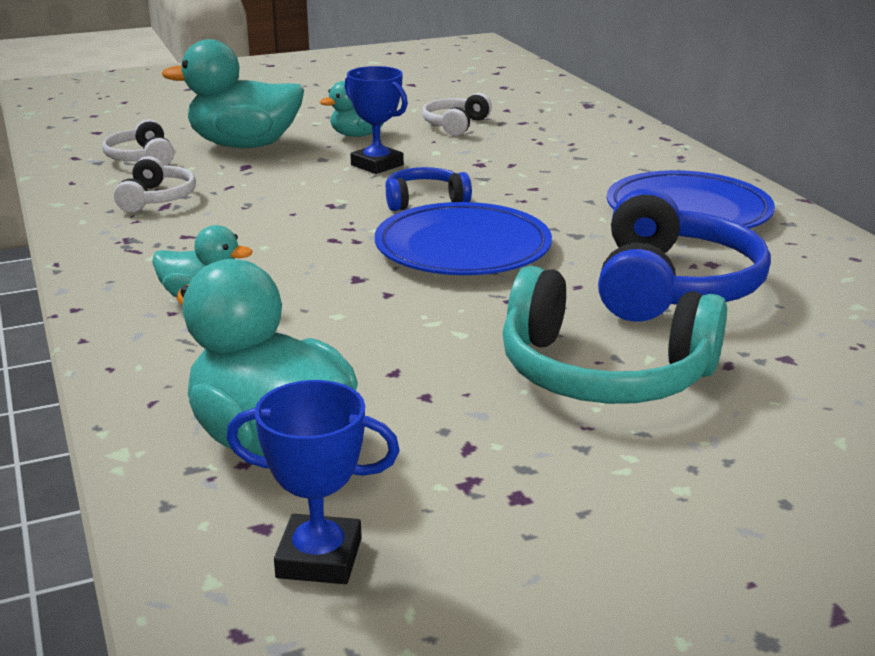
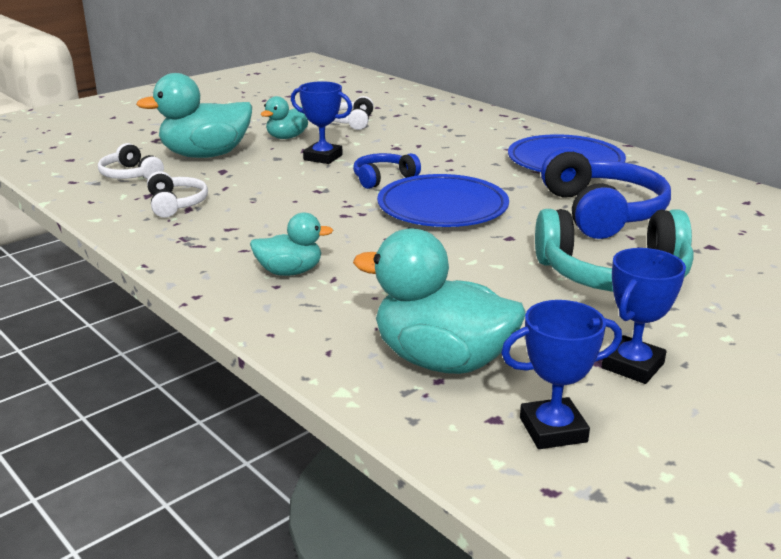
camera: 20 degrees left, 0 degrees up
(507, 499) = (632, 366): none -> blue trophy

